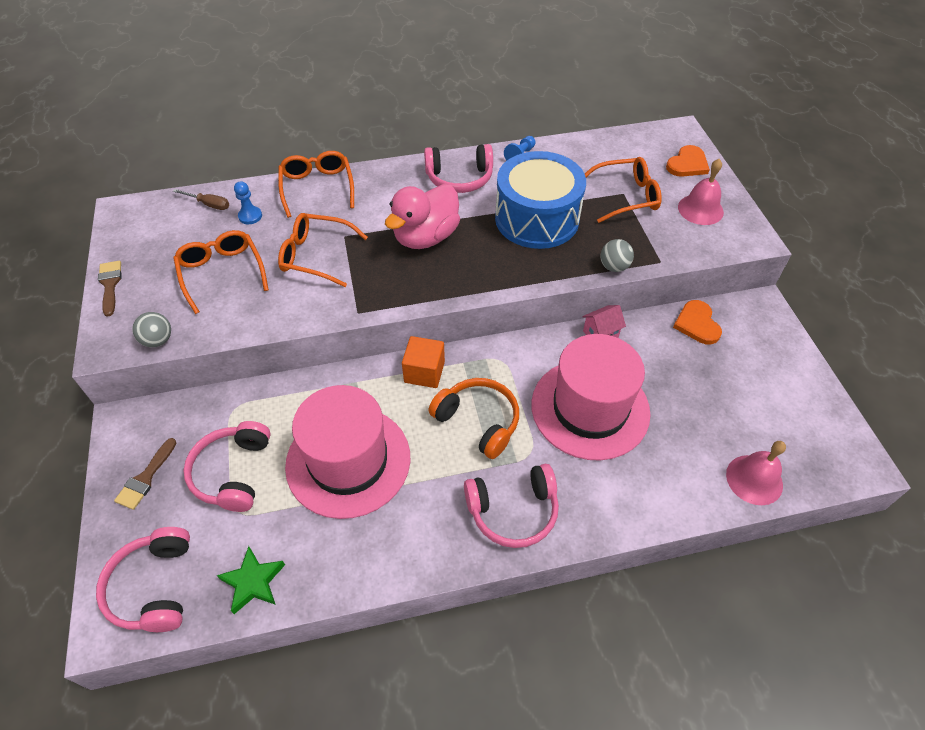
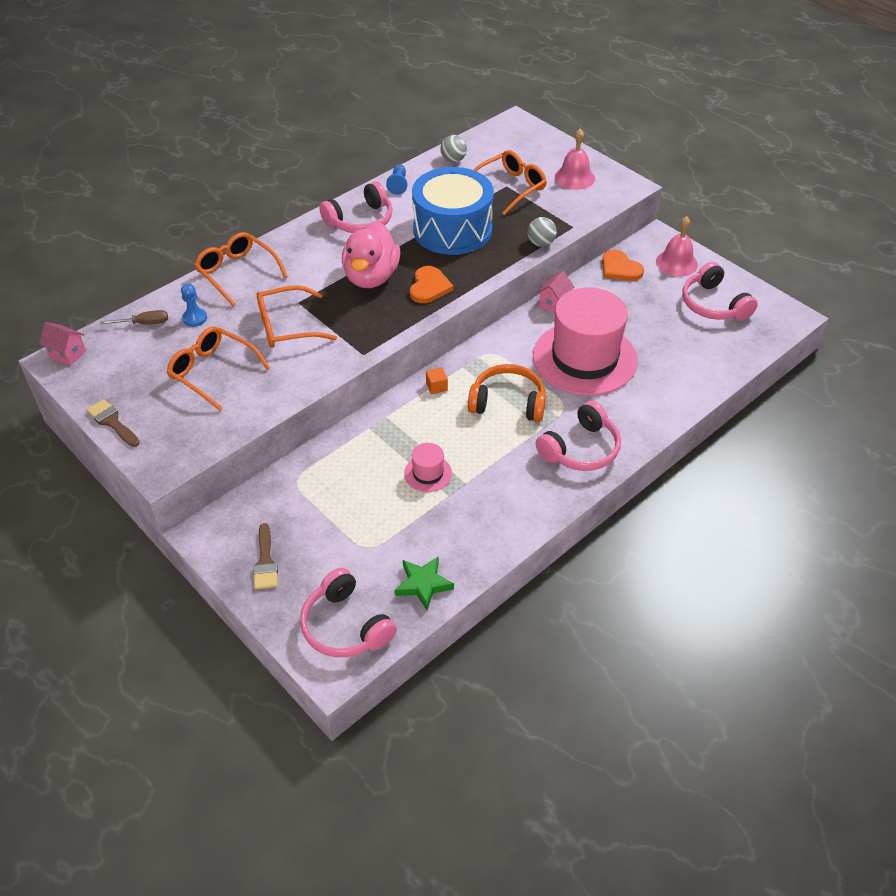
camera: 30 degrees left, 5 degrees down
(132, 208) = (67, 354): none -> pink house
(158, 340) = (204, 444): grey ball -> grey ball (453, 160)
(232, 472) = (338, 524): pink headphones -> pink headphones (713, 304)
(348, 461) = (428, 473): pink hat -> pink hat, size x0.42
(424, 372) = (436, 387): orange cube -> orange cube, size x0.54
(687, 164) = (540, 146): orange heart -> orange heart (429, 287)
(754, 479) = (729, 356): pink bell -> pink bell (676, 263)

